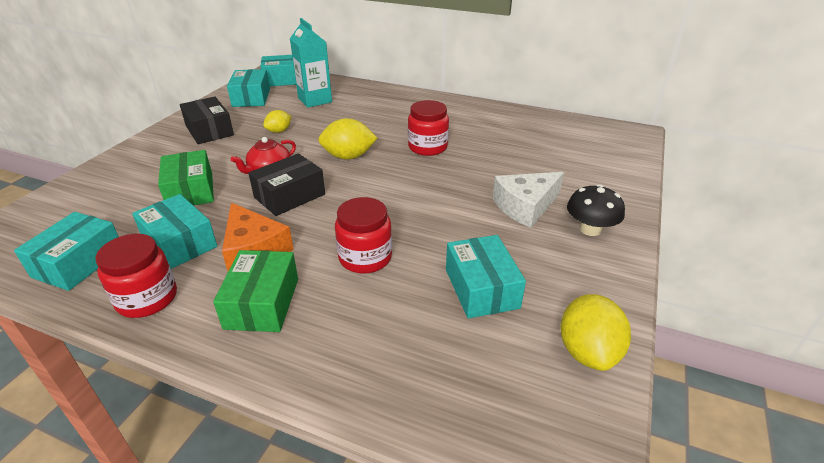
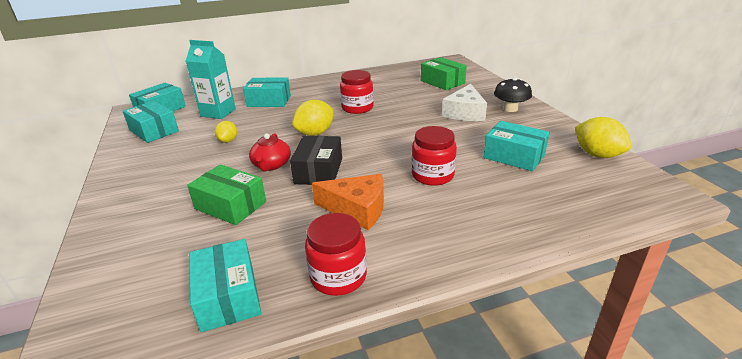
camera: 40 degrees left, 5 degrees down
(179, 243) = (292, 236): turquoise box -> turquoise box (269, 101)
(209, 130) = (160, 165): black box -> none
(262, 303) = (421, 229): green box -> green box (442, 82)

